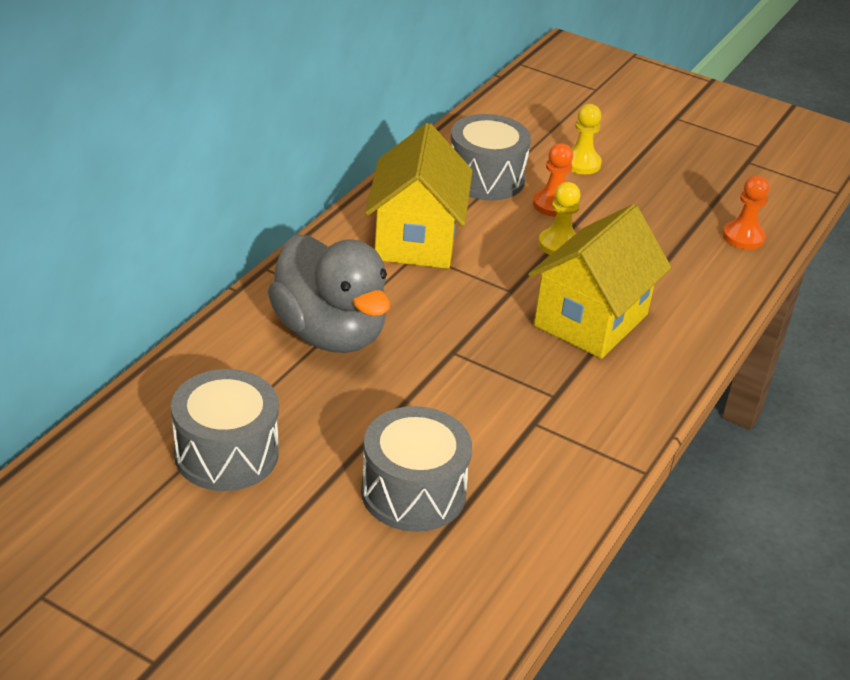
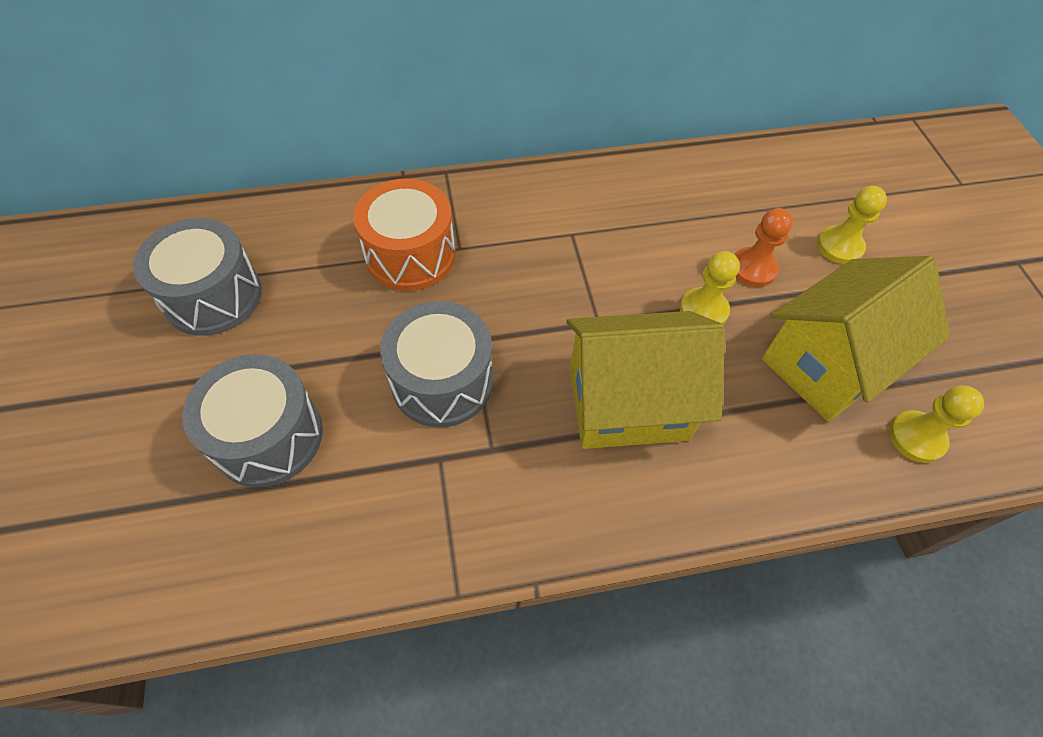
camera: 50 degrees right, 20 degrees up
(330, 333) = (410, 255): grey duck -> orange drum
(416, 239) = (587, 222): yellow house -> yellow house (827, 364)
(485, 178) = (725, 205): grey drum -> grey drum (442, 381)
(743, 237) = (916, 437): orange pawn -> yellow pawn

